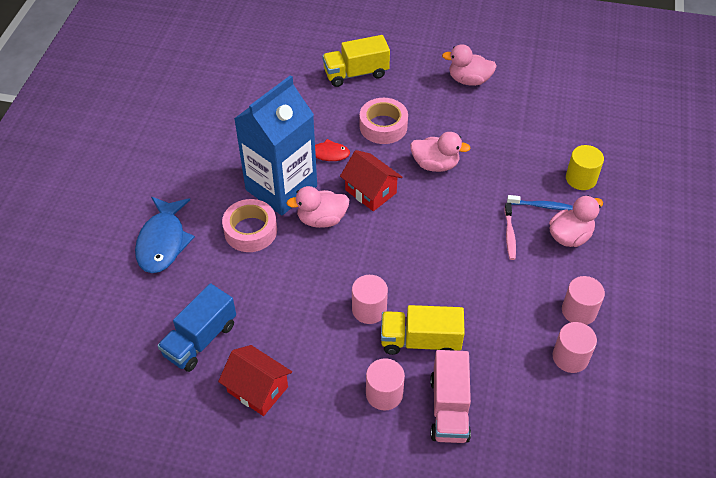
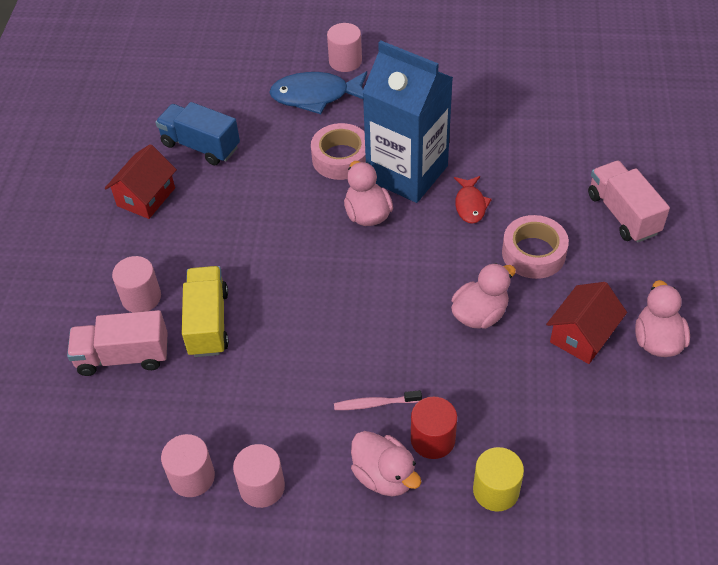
camera: 85 degrees right, 0 degrees up
(356, 73) = (623, 214): yellow truck -> pink truck
(369, 309) = (246, 272): pink cylinder -> pink cylinder (345, 61)
(370, 191) = (419, 253): red house -> red house (582, 335)
(435, 164) = (480, 314): pink duck -> pink duck turned 135 degrees counterclockwise
(541, 206) = (433, 439): blue toothbrush -> red cylinder

